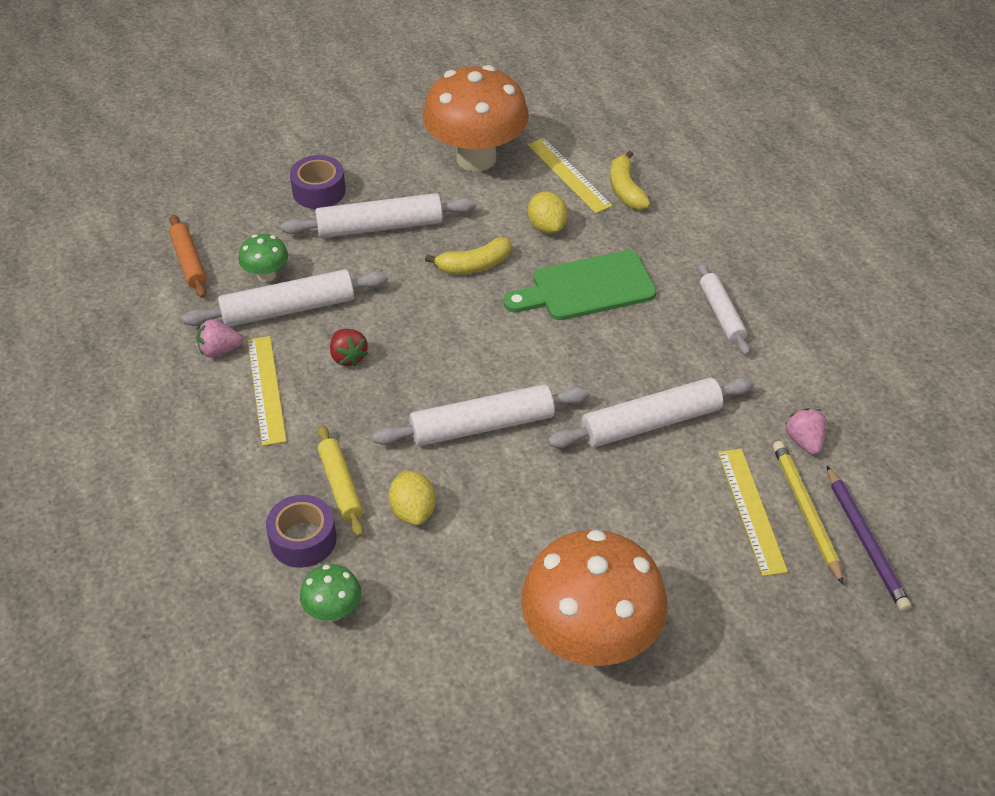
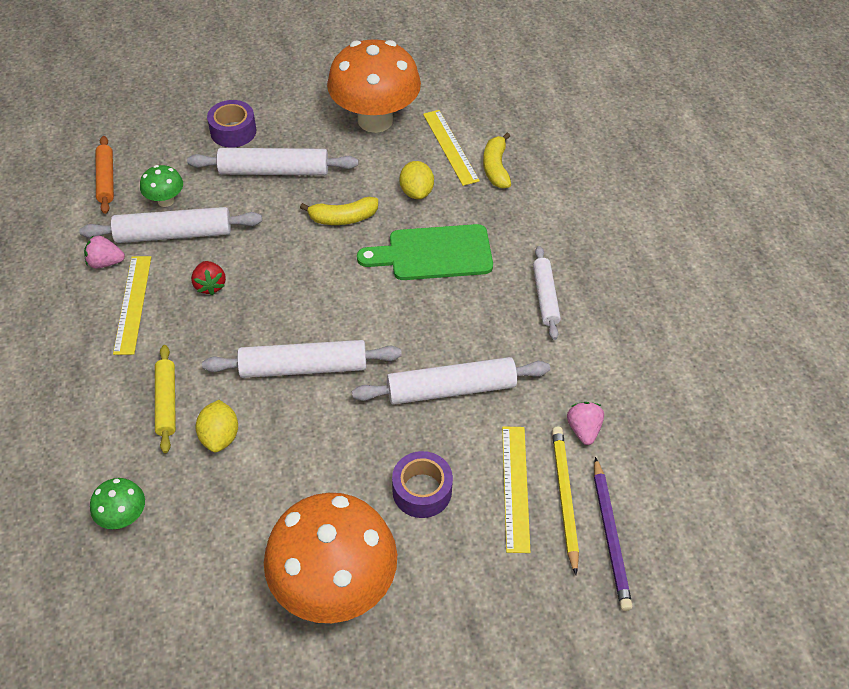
camera: 10 degrees right, 5 degrees up
(303, 539) = (119, 446): purple tape -> purple tape (422, 491)

